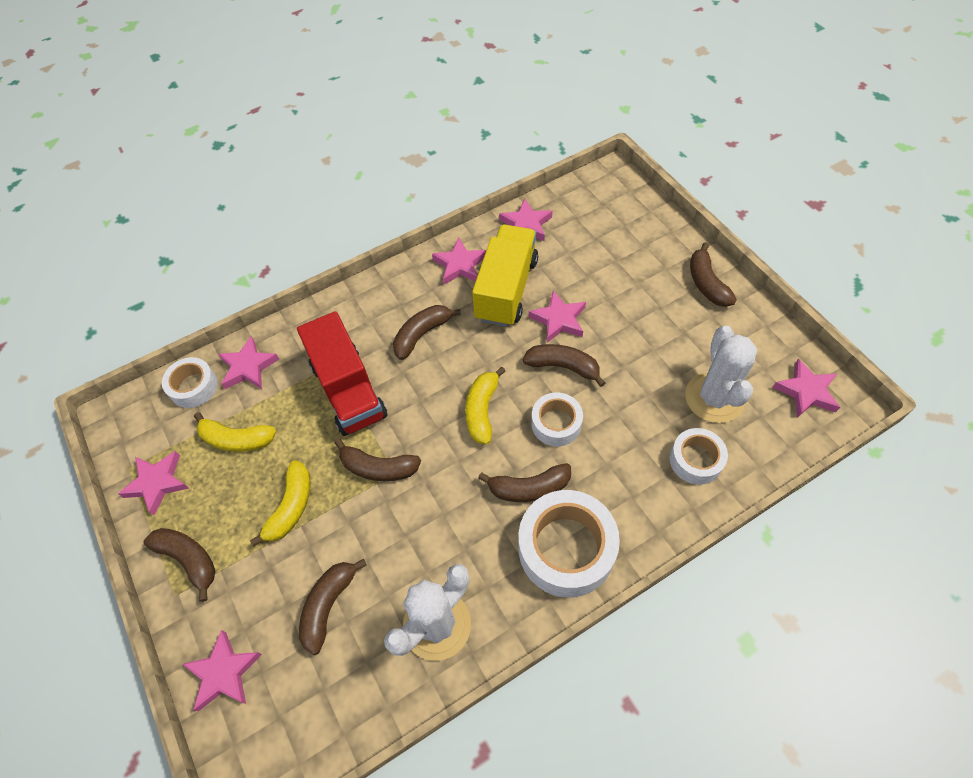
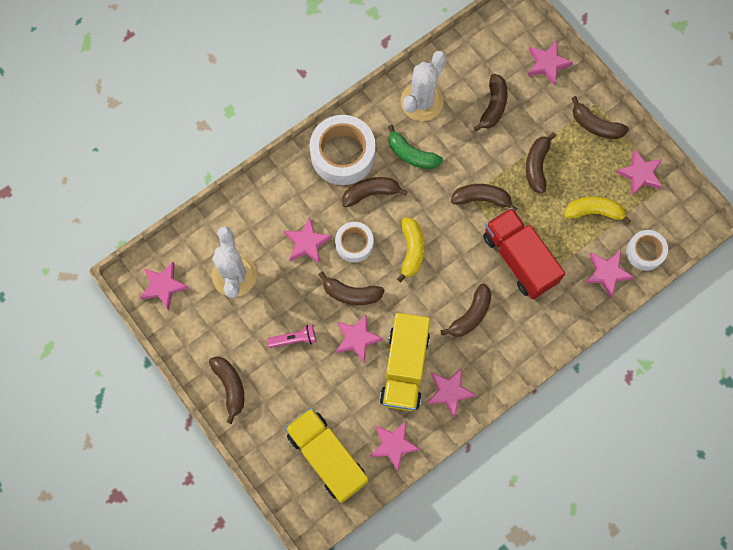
camera: 170 degrees right, 15 degrees up
(291, 507) = (537, 165): yellow banana -> brown banana
(464, 539) = (411, 154): none -> green banana
(596, 219) = (327, 457): none -> yellow truck
(619, 430) = (307, 243): none -> pink star
(633, 324) = (294, 339): none -> pink flashlight
(695, 460) = (252, 224): white tape -> none

